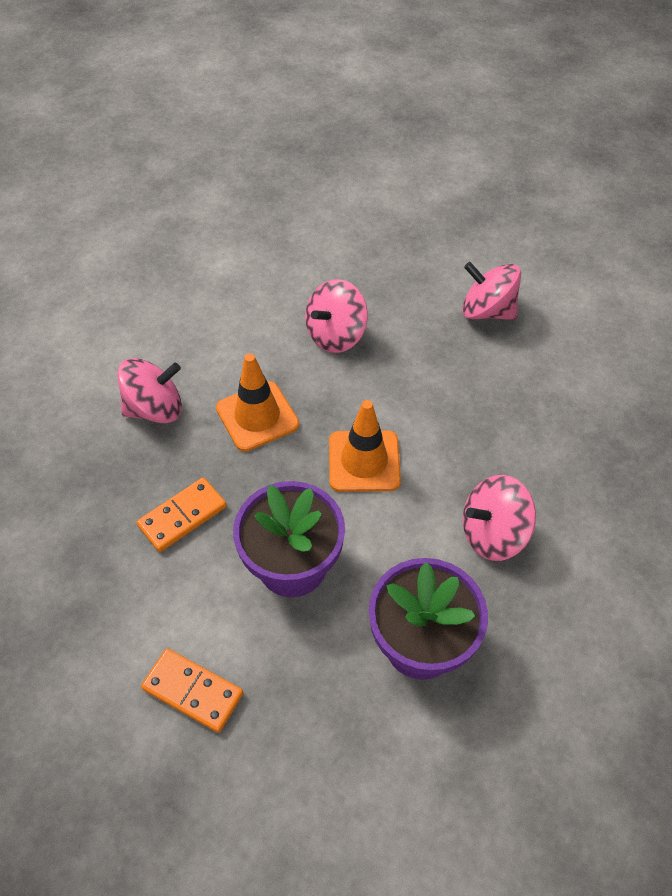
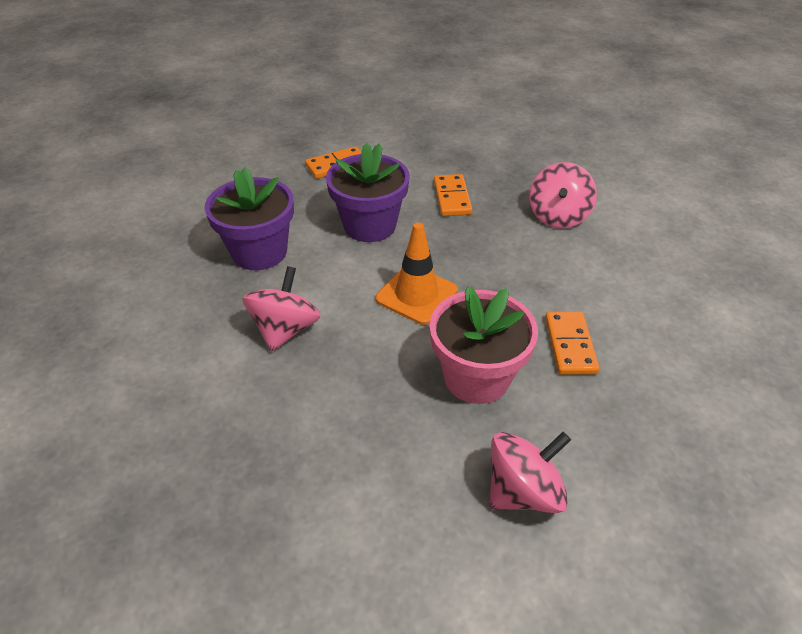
camera: 125 degrees right, 10 degrees down
(257, 416) = (510, 260): orange traffic cone -> none
(336, 335) = (570, 345): pink spinning top -> orange domino
(419, 374) = (476, 377): none -> pink flower pot

